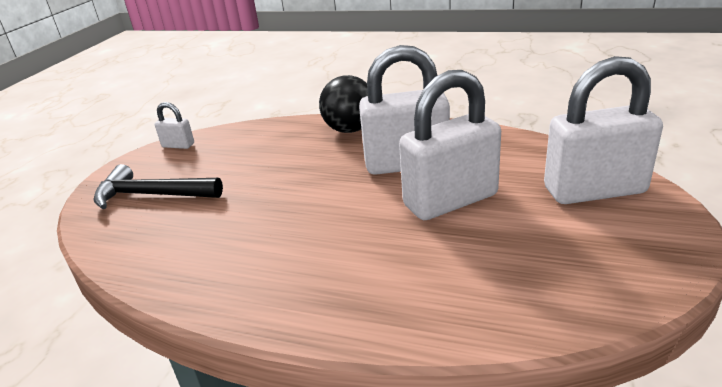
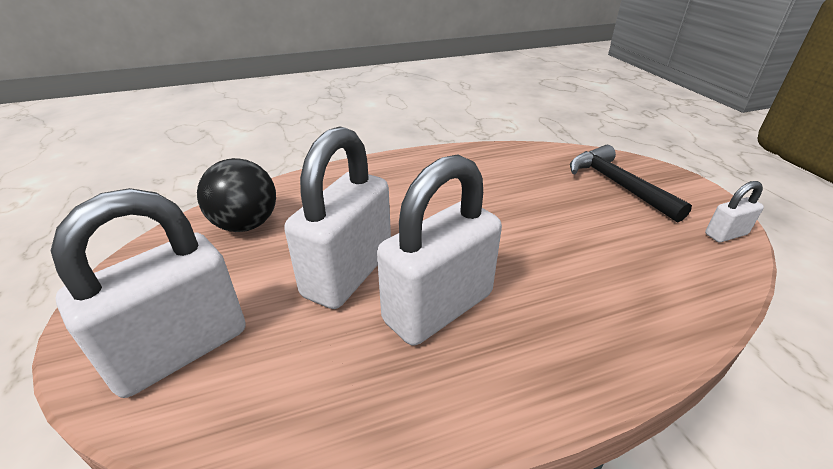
camera: 140 degrees right, 5 degrees up
(152, 195) = (617, 185): black hammer -> black hammer turned 90 degrees counterclockwise
(350, 129) = (589, 347): black ball -> black ball (246, 224)

